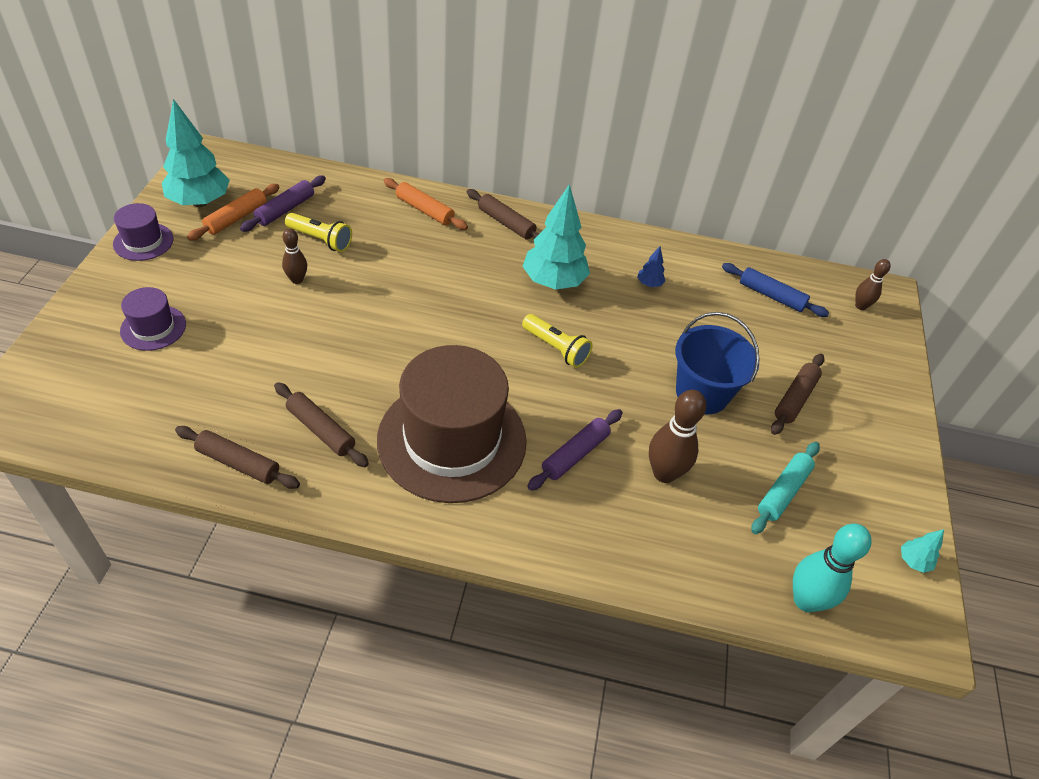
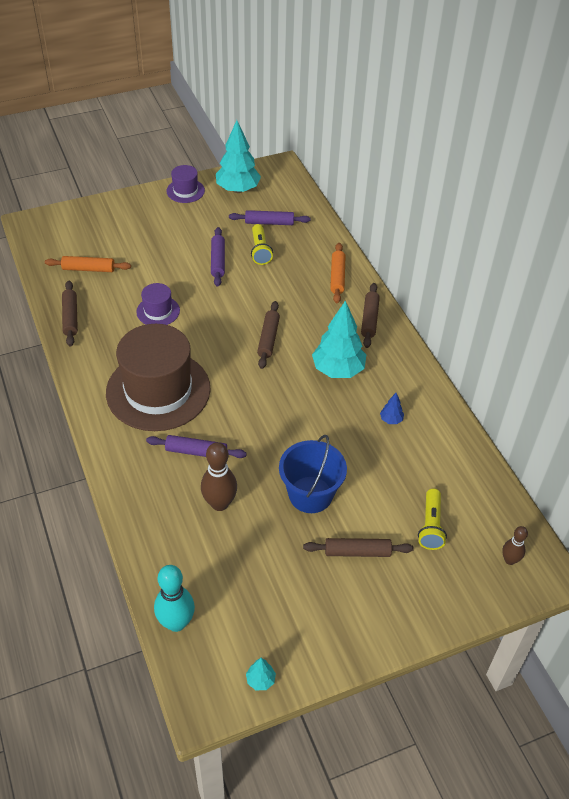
camera: 60 degrees right, 0 degrees up
(153, 327) = (129, 233): purple hat -> purple hat (158, 311)
(236, 218) = (240, 210): orange rolling pin -> orange rolling pin (88, 269)
(297, 280) = (218, 261): brown bowling pin -> purple rolling pin
(321, 430) = (118, 334): brown rolling pin -> brown rolling pin (268, 339)
(556, 348) = (277, 400): yellow flashlight -> yellow flashlight (431, 526)
(771, 296) = (457, 496): blue rolling pin -> none
(783, 492) = (259, 576): turquoise rolling pin -> none

